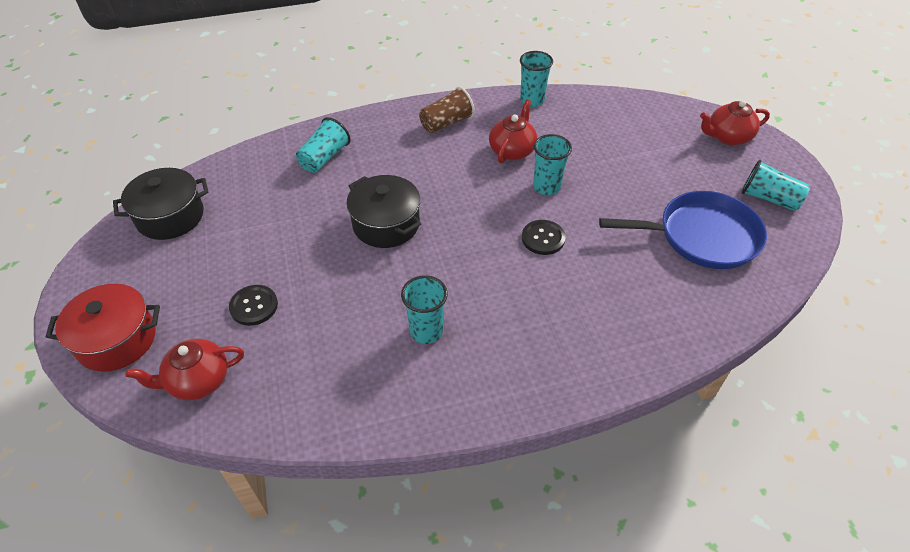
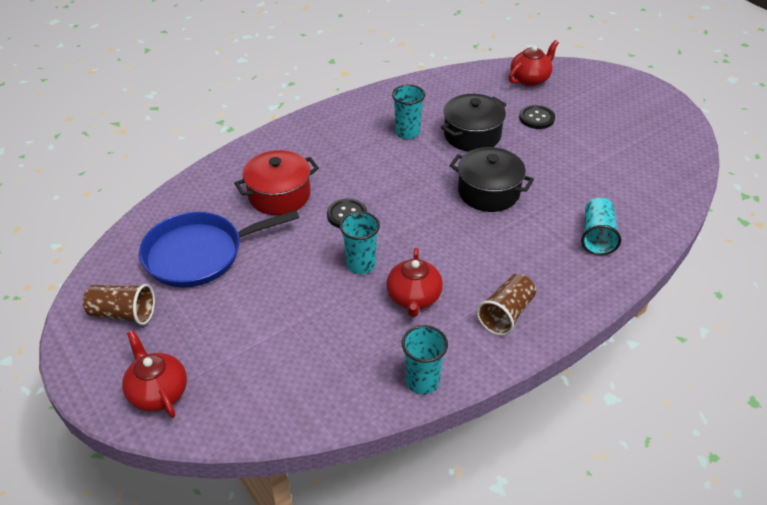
camera: 160 degrees right, 5 degrees down
(116, 340) = (602, 84): red pot -> red pot (279, 195)
(170, 216) = (666, 154): black pot -> black pot (472, 135)
(727, 137) = (158, 392): red teapot -> red teapot turned 90 degrees counterclockwise
(769, 198) = (123, 314): turquoise cup -> brown cup

